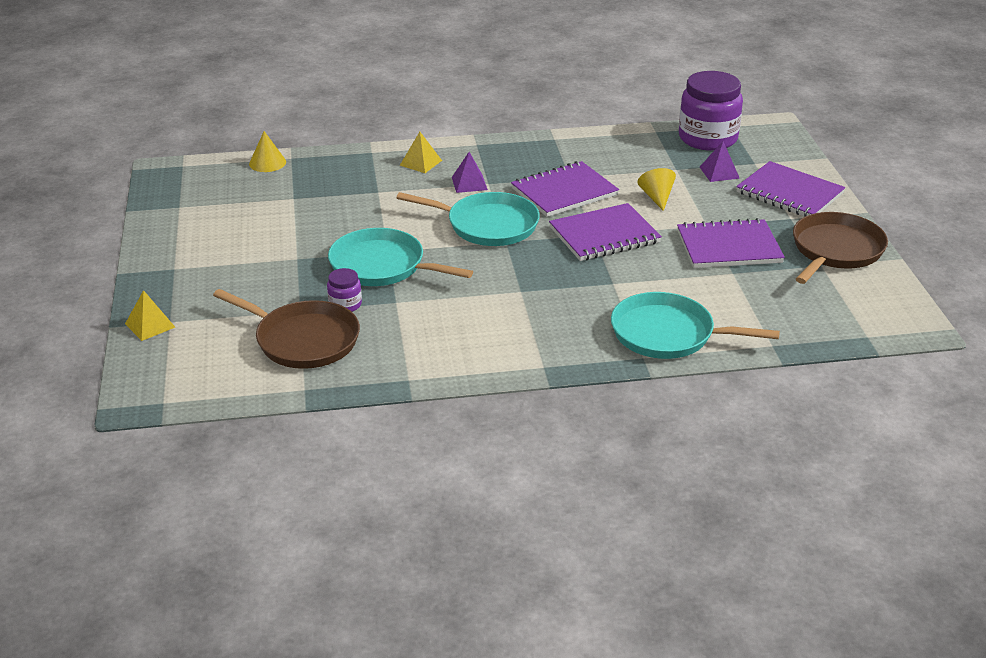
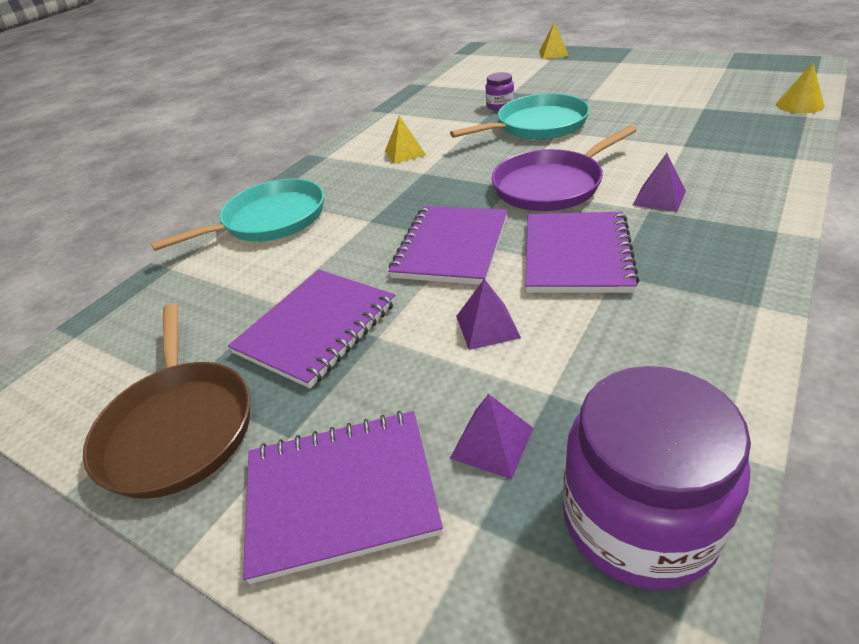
camera: 135 degrees right, 5 degrees up
(303, 340) = (477, 89): brown pan -> none
(421, 163) = (742, 181): yellow pyramid -> yellow pyramid (405, 153)
(487, 225) = (551, 185): turquoise pan -> purple pan
(657, 197) = (487, 326): yellow cone -> purple pyramid

